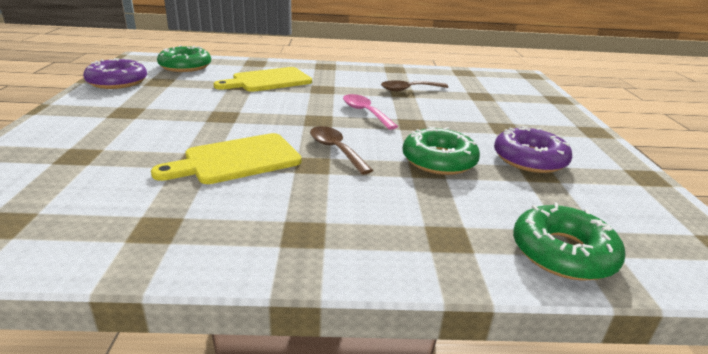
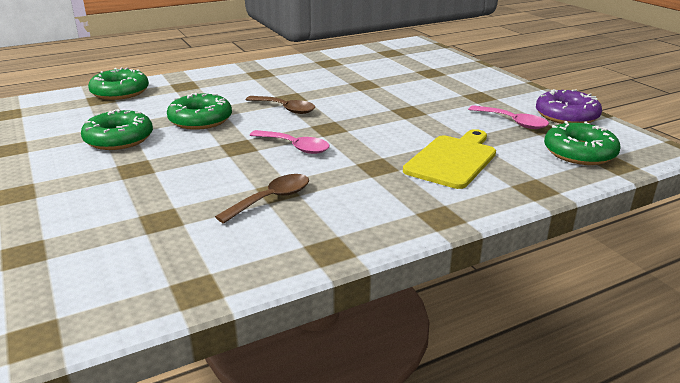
camera: 155 degrees right, 0 degrees up
(168, 88) = (513, 122): none -> pink spoon
(237, 160) = (341, 89): yellow cutting board -> none
(529, 159) = (119, 139): purple donut -> green donut

